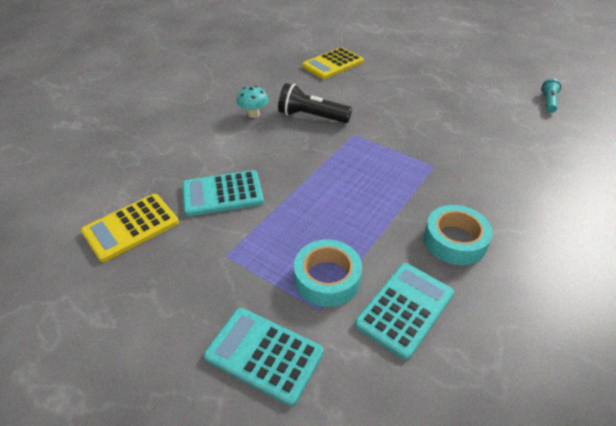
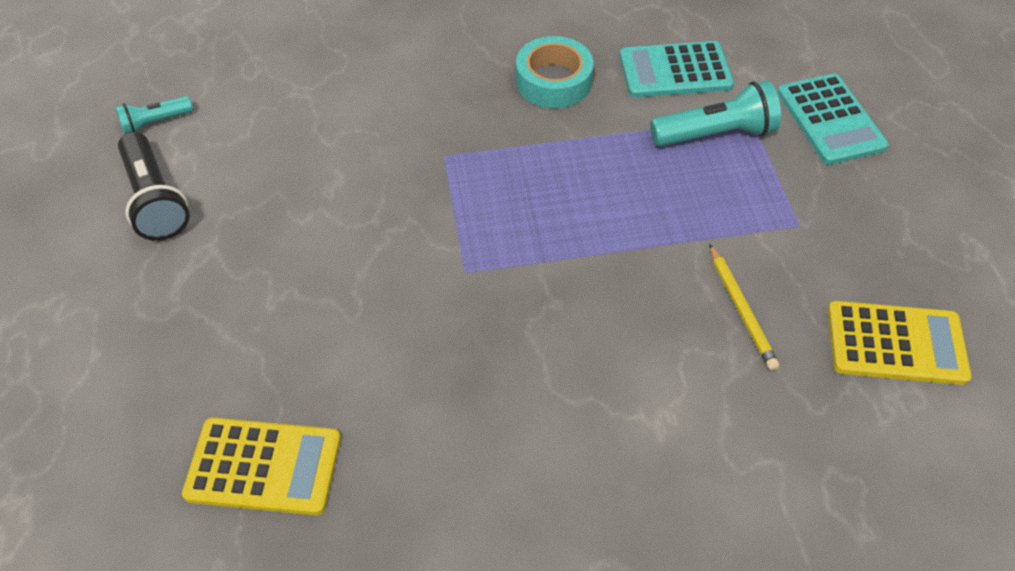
camera: 135 degrees left, 10 degrees up
(222, 194) = (741, 309): turquoise calculator -> yellow pencil
(253, 114) = (556, 439): turquoise mushroom -> none
(311, 116) = (476, 354): black flashlight -> black flashlight (155, 200)
(327, 278) = (715, 134): turquoise tape -> turquoise flashlight

